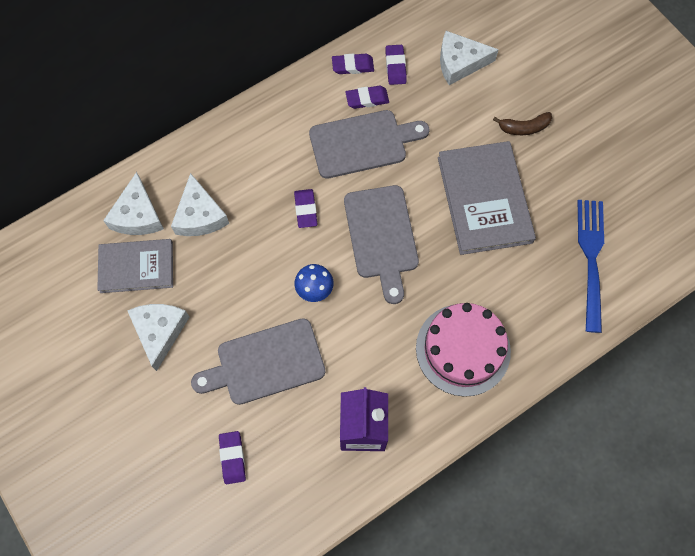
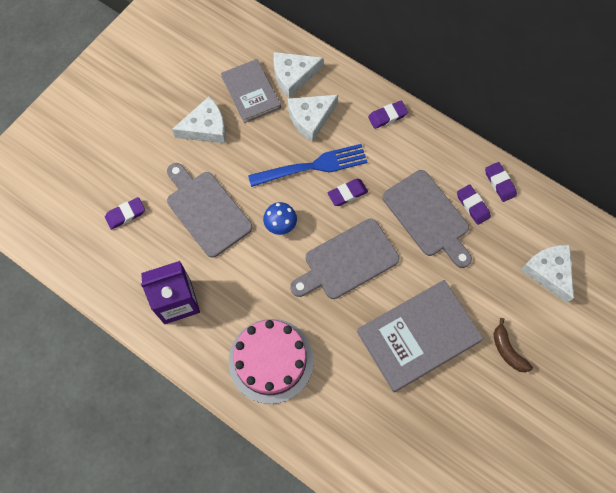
camera: 70 degrees right, 0 degrees up
(395, 66) = (516, 218): purple eraser -> purple eraser (387, 116)
(591, 259) = (398, 451): blue fork -> blue fork (312, 166)

